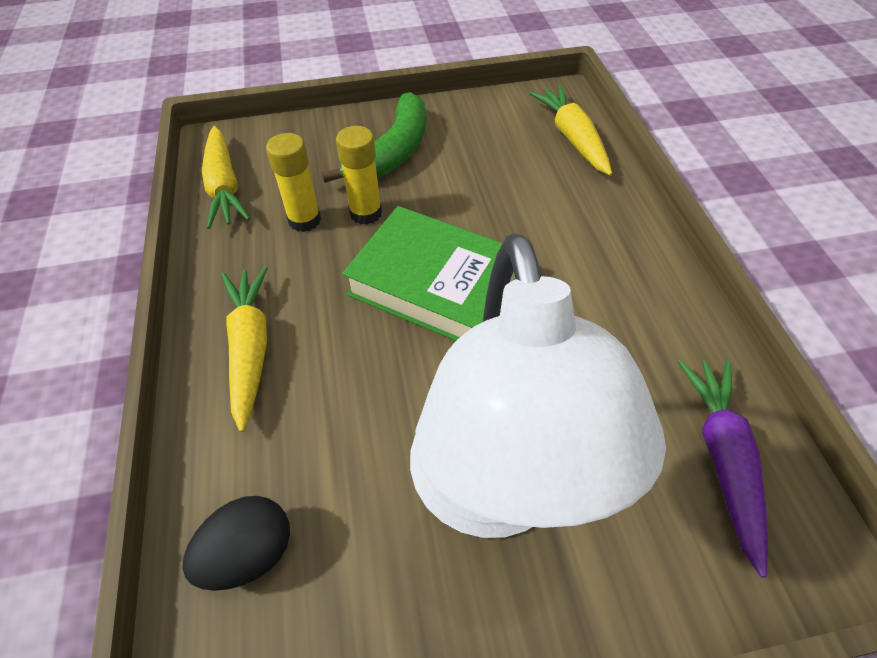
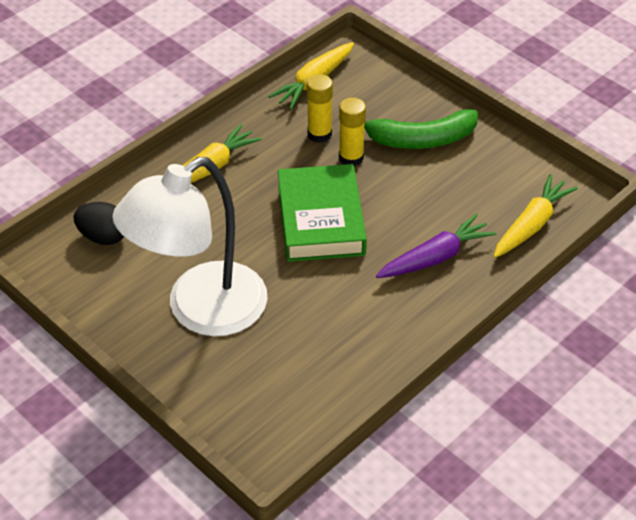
camera: 55 degrees right, 5 degrees down
(722, 460) = (298, 399): purple carrot -> purple carrot (435, 257)

